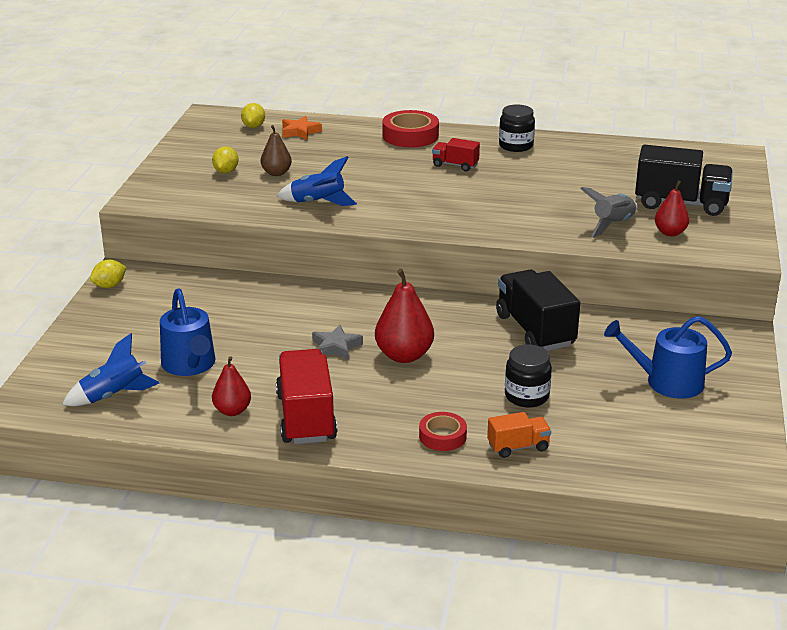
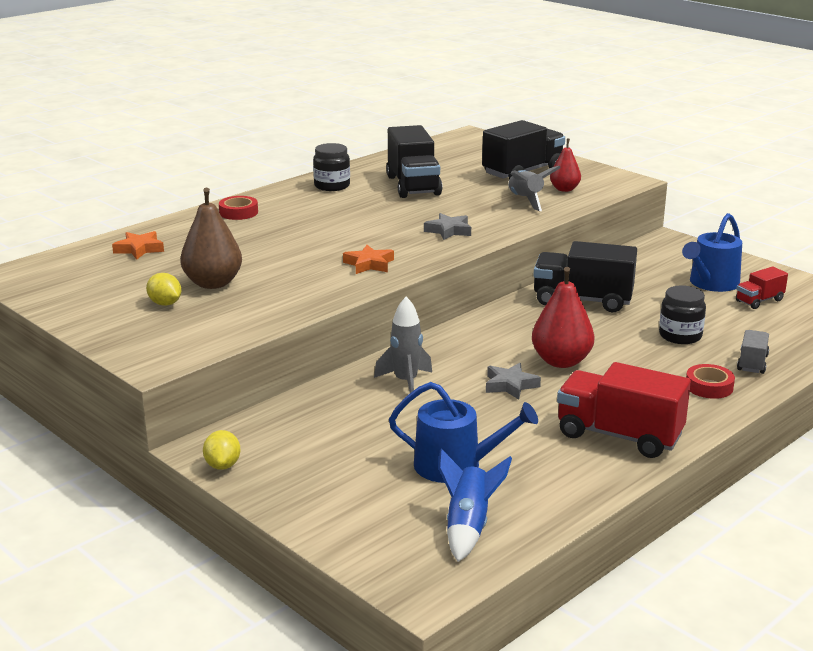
camera: 55 degrees left, 5 degrees down
(232, 411) = (569, 468): red pear -> none
(253, 126) = (83, 264): yellow lemon -> none
(276, 173) = (213, 283): brown pear -> brown pear, size x1.62
(291, 305) = (406, 382): none -> grey rocket
(318, 203) = (311, 284): blue rocket -> none
(382, 210) = (369, 264): none -> orange star
(410, 136) = (238, 212): red tape -> red tape, size x0.61
(455, 165) = (329, 215): red truck -> red truck (759, 301)
(493, 216) = (449, 231): none -> grey star
(518, 447) = (752, 363): orange truck -> grey truck
(568, 173) = (413, 186): none -> black truck

